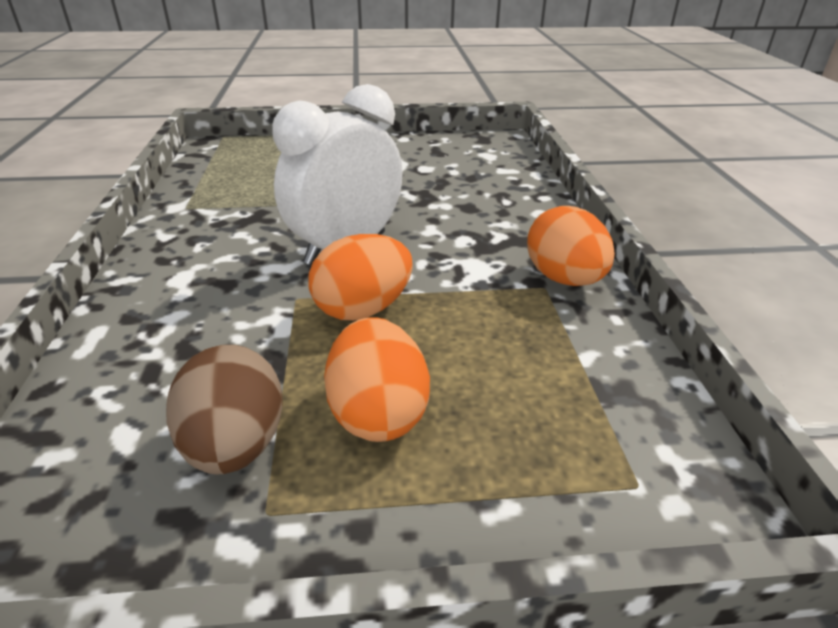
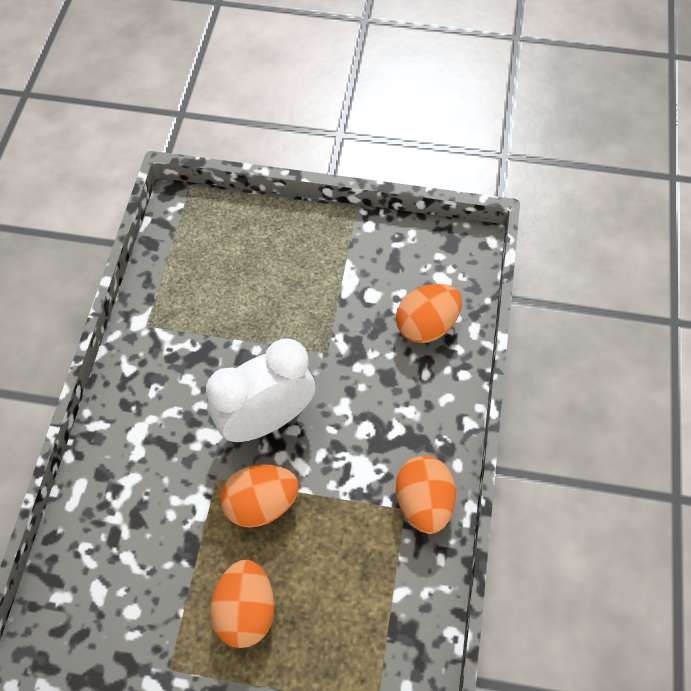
camera: 15 degrees right, 25 degrees up
(236, 445) = (159, 615): brown egg -> none
(489, 176) = (426, 326): none -> orange egg

